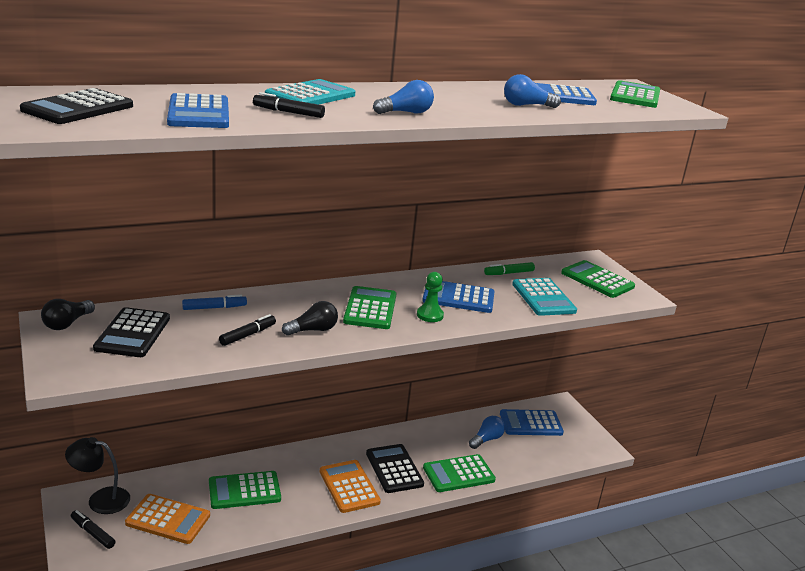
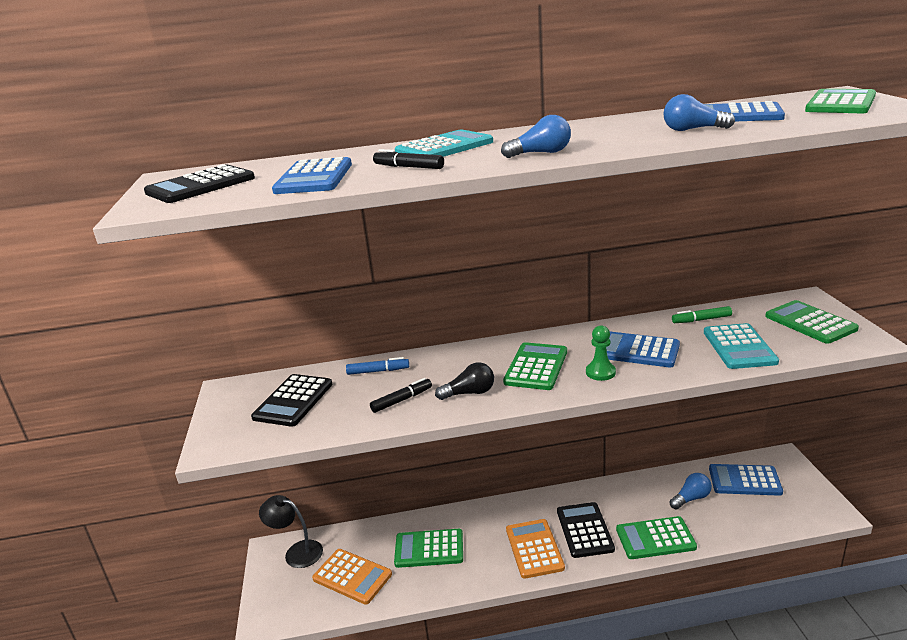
camera: 20 degrees right, 0 degrees up
(67, 324) = (239, 392): black light bulb -> none
(92, 533) = (283, 587): black marker -> none

